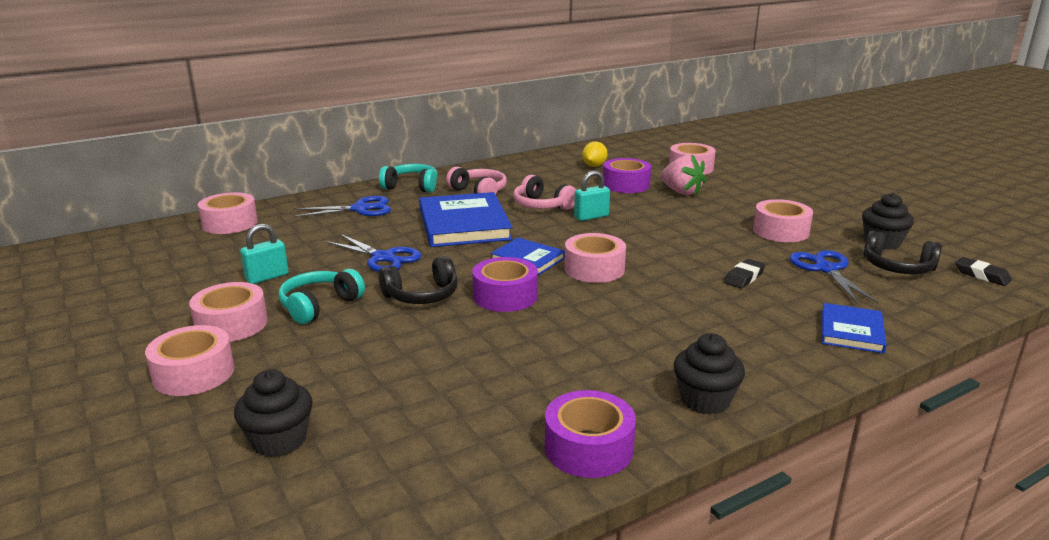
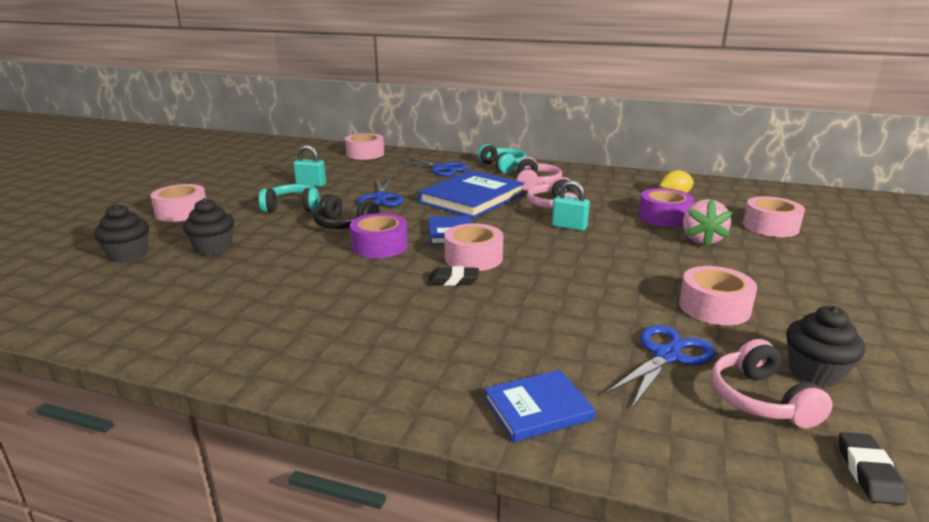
camera: 50 degrees right, 0 degrees up
(231, 324) = (244, 199): pink tape -> none
(588, 448) = (188, 343): purple tape -> none
(705, 400) = (303, 368): black cupcake -> black cupcake (213, 248)
(744, 277) = (566, 320): black eraser -> black eraser (453, 280)
(897, 268) = (760, 399): black headphones -> pink headphones

